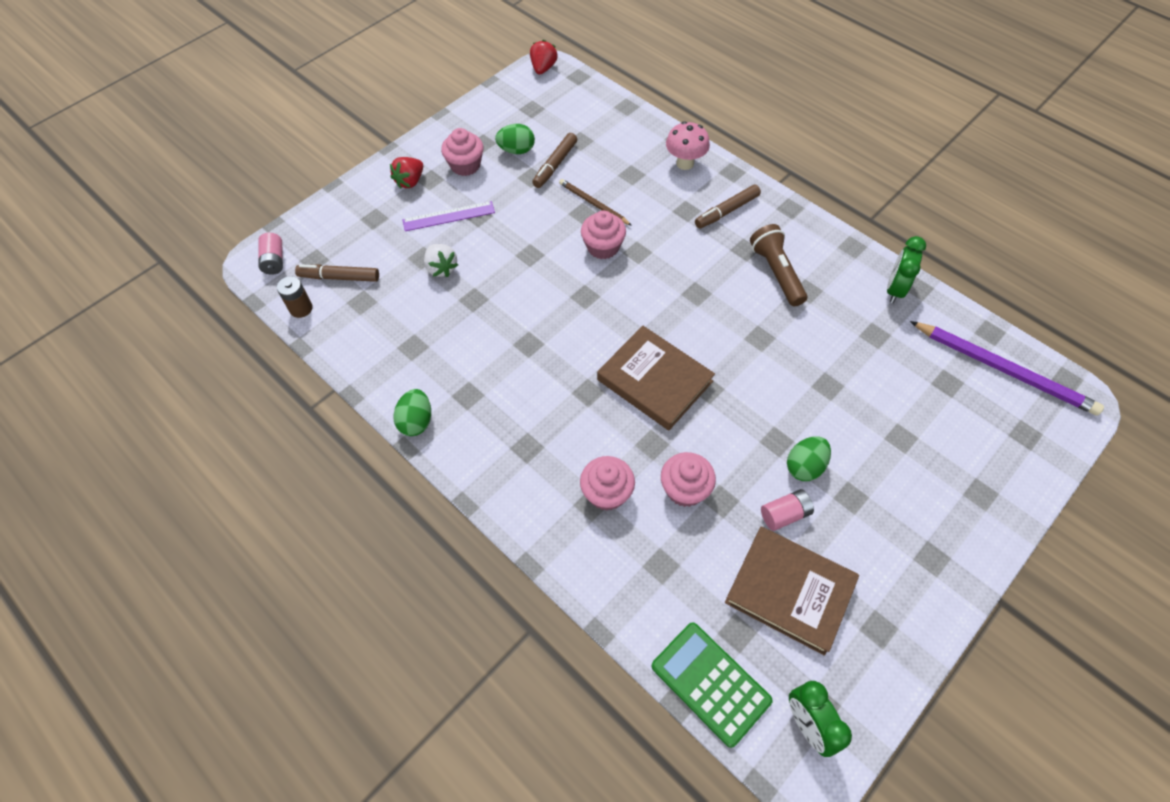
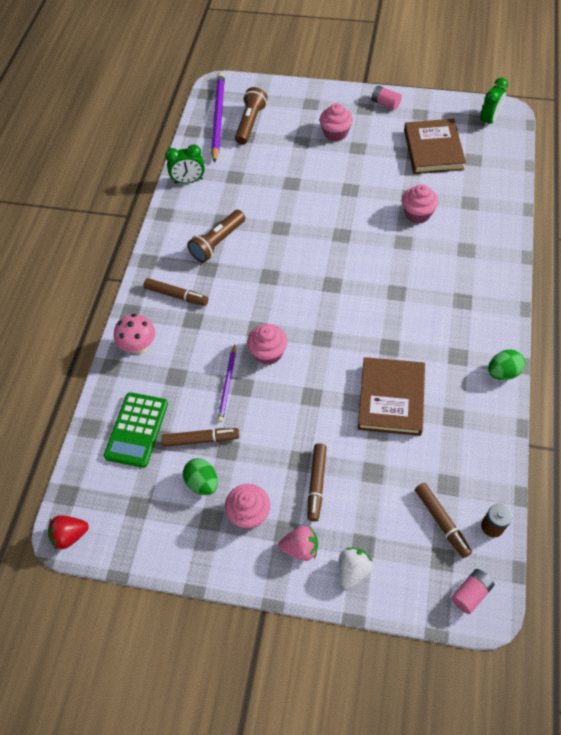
camera: 120 degrees left, 0 degrees up
(410, 181) = (300, 548): red strawberry -> pink strawberry
(441, 268) = (372, 449): white strawberry -> white strawberry (353, 570)
(448, 216) = (316, 484): purple ruler -> brown marker
(593, 204) = (227, 384): brown pencil -> purple pencil
(607, 493) = (453, 246): pink cupcake -> pink cupcake (335, 133)
(654, 380) = (358, 263): brown book -> brown book (391, 398)
(710, 683) = (507, 158): green calculator -> green calculator (137, 430)
(784, 514) = (393, 168): pink battery -> pink battery (385, 104)
(804, 466) = (356, 172): green egg -> none
(973, 399) = (250, 123): none -> brown flashlight

